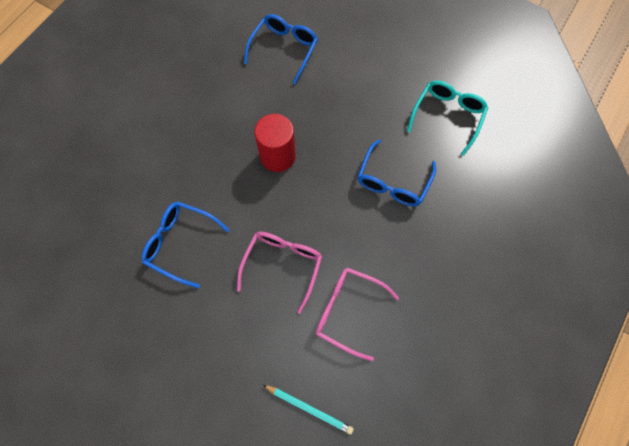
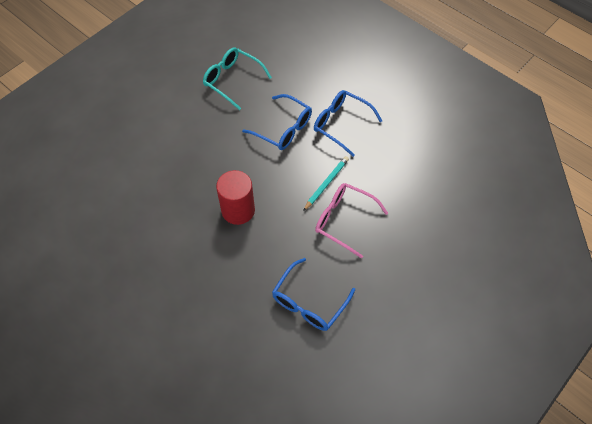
camera: 80 degrees left, 10 degrees down
(284, 49) = (122, 189): blue glasses -> blue glasses (341, 124)
(309, 408) = (463, 218): turquoise pencil -> turquoise pencil (326, 183)
(348, 311) = (389, 179): pink glasses -> none

